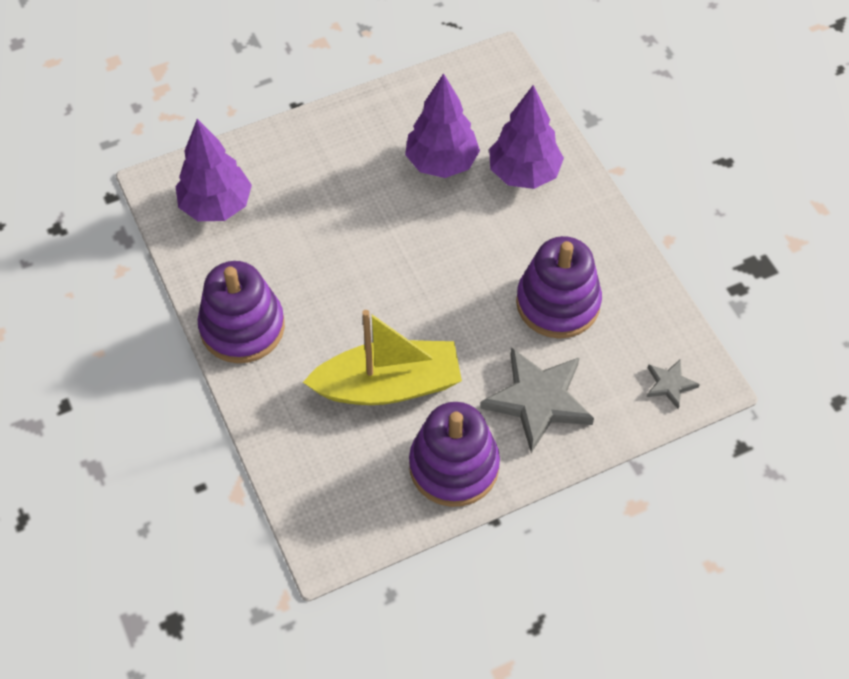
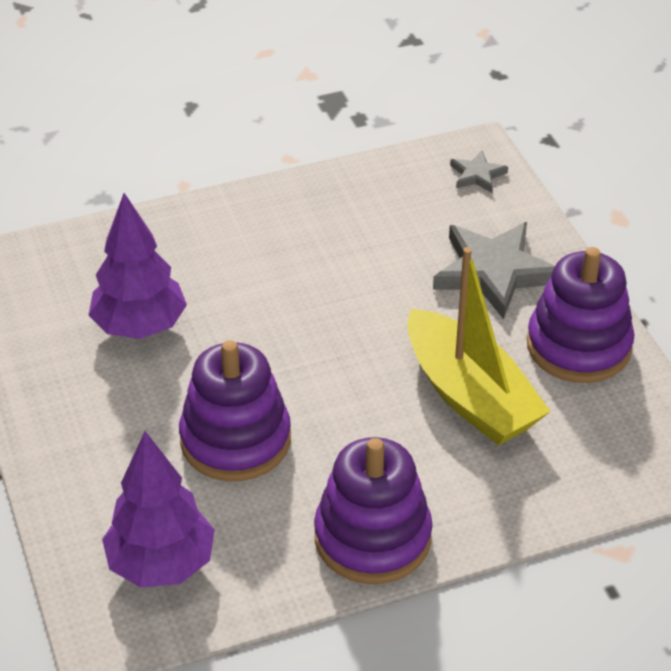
camera: 85 degrees left, 15 degrees down
(388, 385) = (470, 396): yellow boat -> yellow boat turned 150 degrees clockwise
(524, 173) = (174, 256): purple tree -> none
(558, 303) = (366, 245): purple stacking toy -> purple stacking toy (235, 440)

